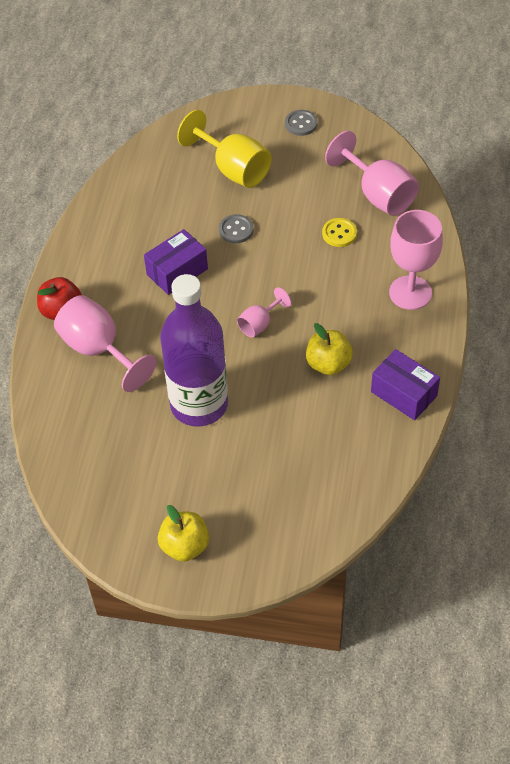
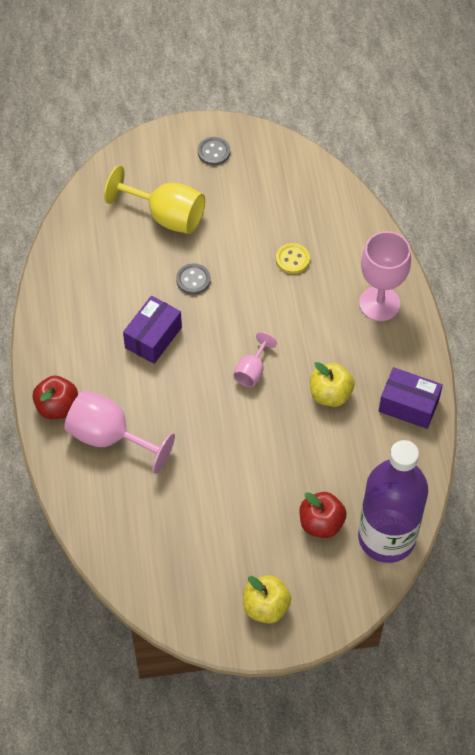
camera: 20 degrees left, 5 degrees up
(199, 404) = (226, 466): purple bottle -> purple bottle (386, 537)
(271, 482) = (321, 523): none -> red apple
(378, 194) = (314, 210): pink goblet -> none

